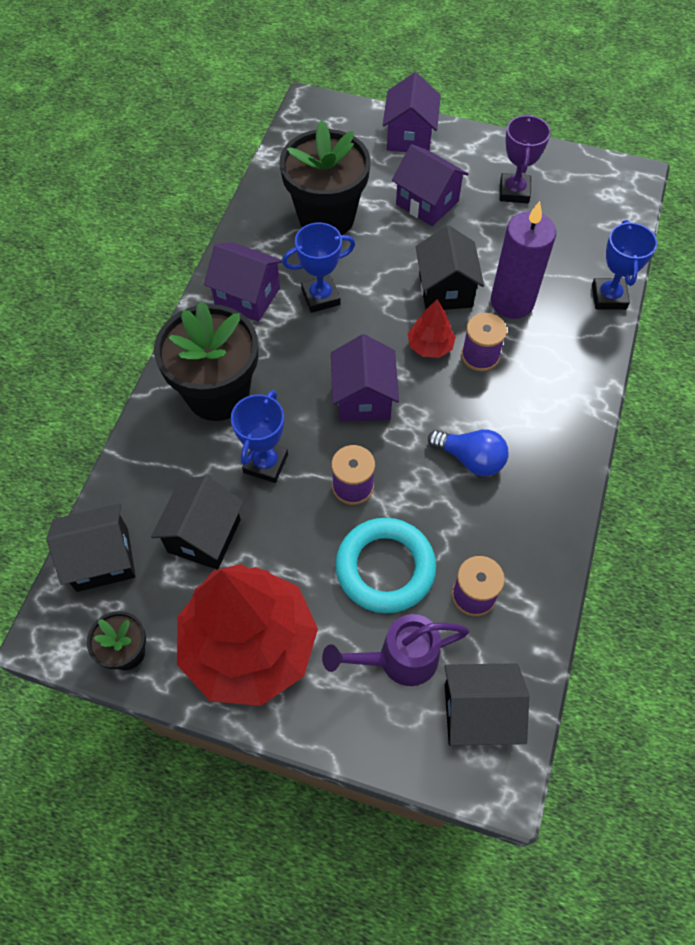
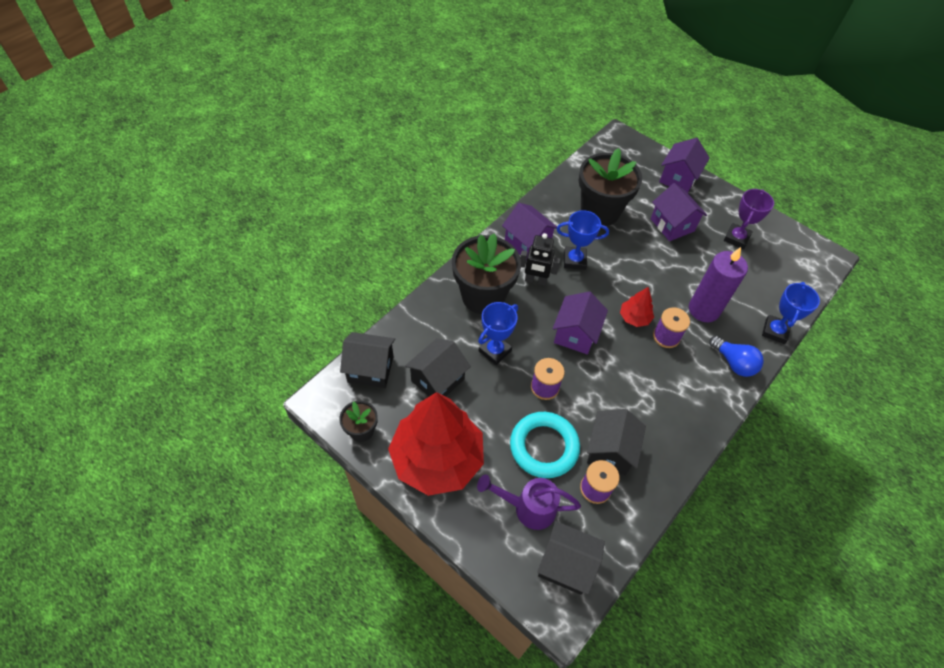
camera: 20 degrees right, 5 degrees down
(280, 344) = (535, 280): none -> black robot
(445, 290) = (660, 285): black house -> black house (610, 451)
(470, 459) = (631, 400): blue light bulb -> blue light bulb (734, 363)

